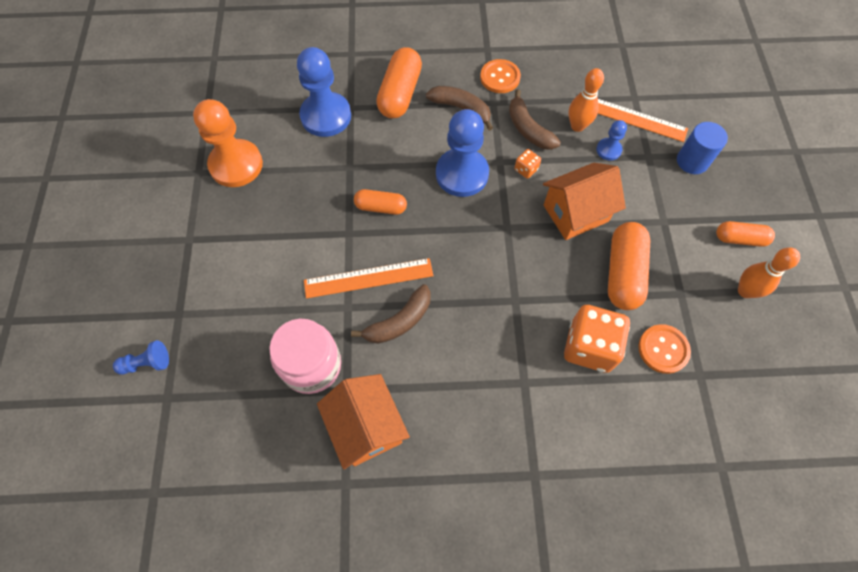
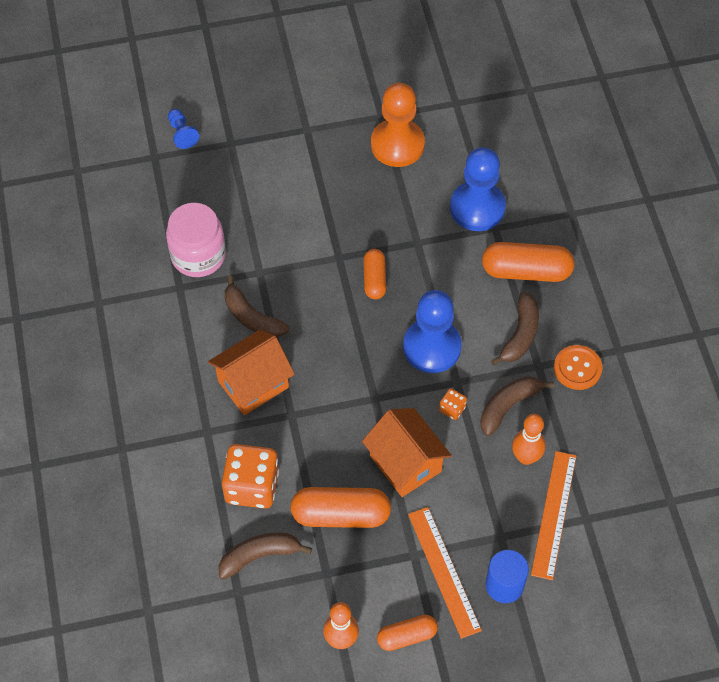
camera: 80 degrees right, 5 degrees down
(366, 427) = (148, 309): orange house -> orange house (253, 384)
(368, 278) = (292, 283): orange ruler -> orange ruler (444, 571)
(608, 150) = (499, 492): blue pawn -> none
(663, 349) = (260, 556): orange button -> brown banana
(740, 239) = (407, 636): orange capsule -> orange capsule turned 75 degrees clockwise

